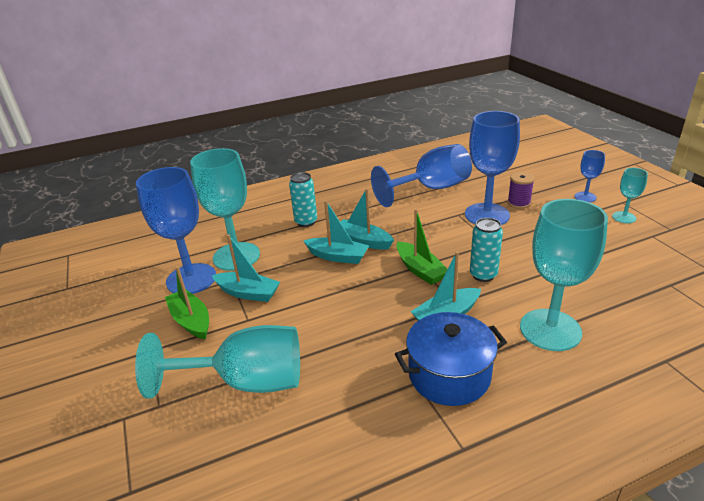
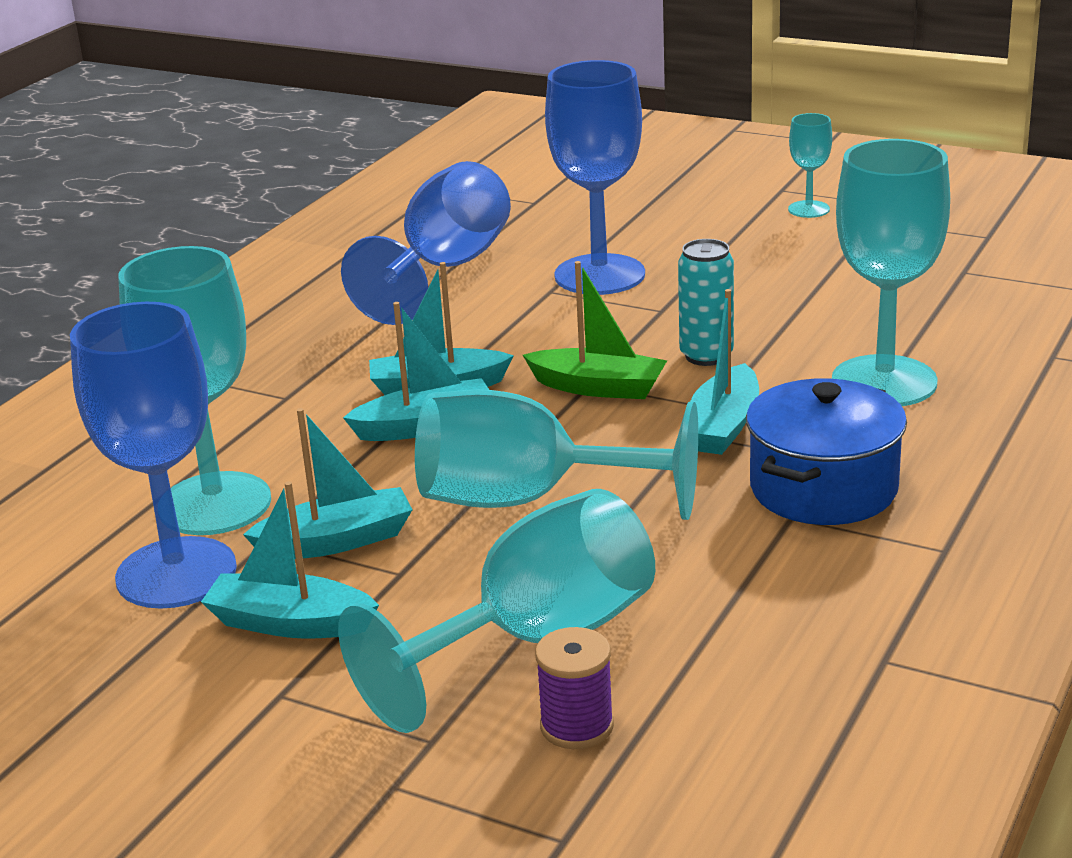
camera: 40 degrees left, 5 degrees down
(191, 321) = (290, 623): green boat -> turquoise boat
(306, 222) = (274, 401): turquoise can -> none
(328, 311) = (528, 500): none -> turquoise goblet
(518, 203) = (628, 241): purple spool -> purple spool (577, 726)
(585, 197) = (719, 199): blue goblet -> none

